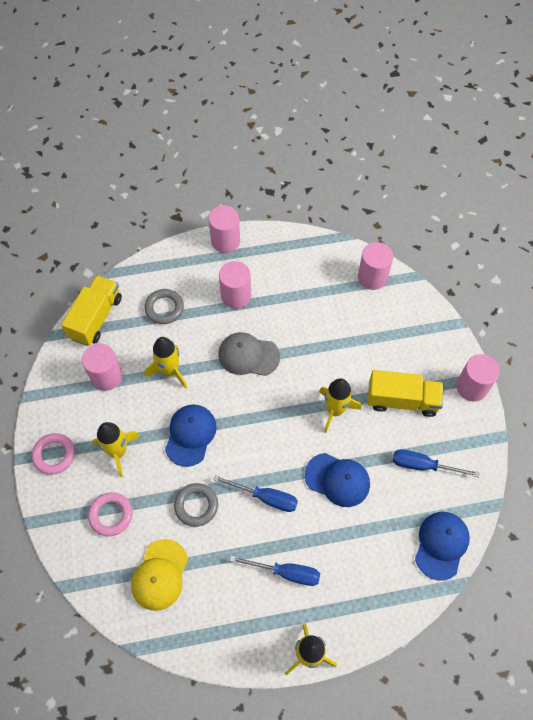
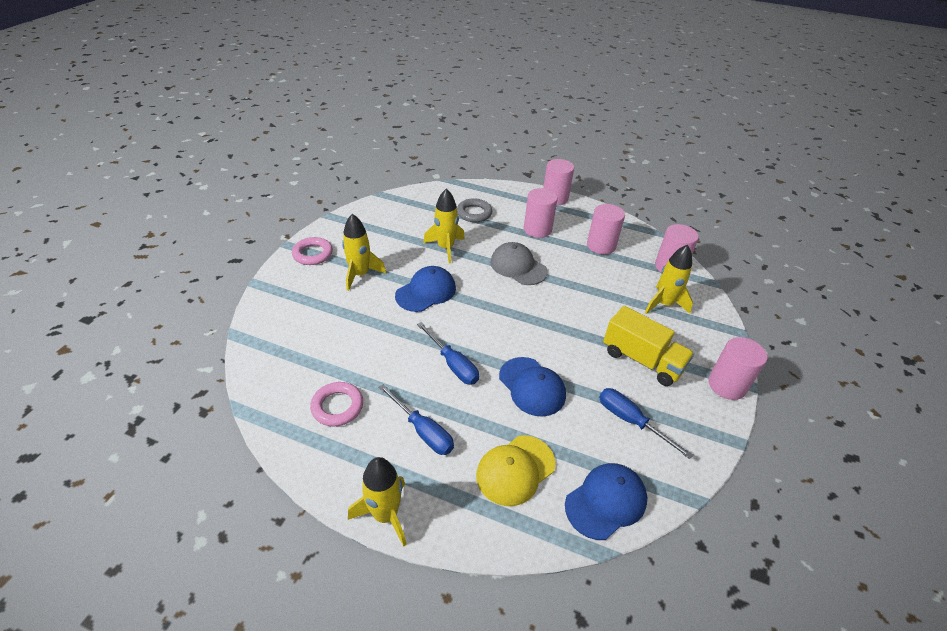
camera: 30 degrees right, 20 degrees down
(96, 318) = (419, 197): yellow truck -> none
(106, 376) = (395, 230): pink cylinder -> pink cylinder (601, 245)
(111, 515) = (315, 309): pink ring -> pink ring (337, 406)
(160, 575) = (312, 369): yellow cap -> yellow cap (515, 470)
(196, 505) = (388, 338): grey ring -> none
(335, 410) = (568, 336): yellow rocket -> yellow rocket (664, 304)

